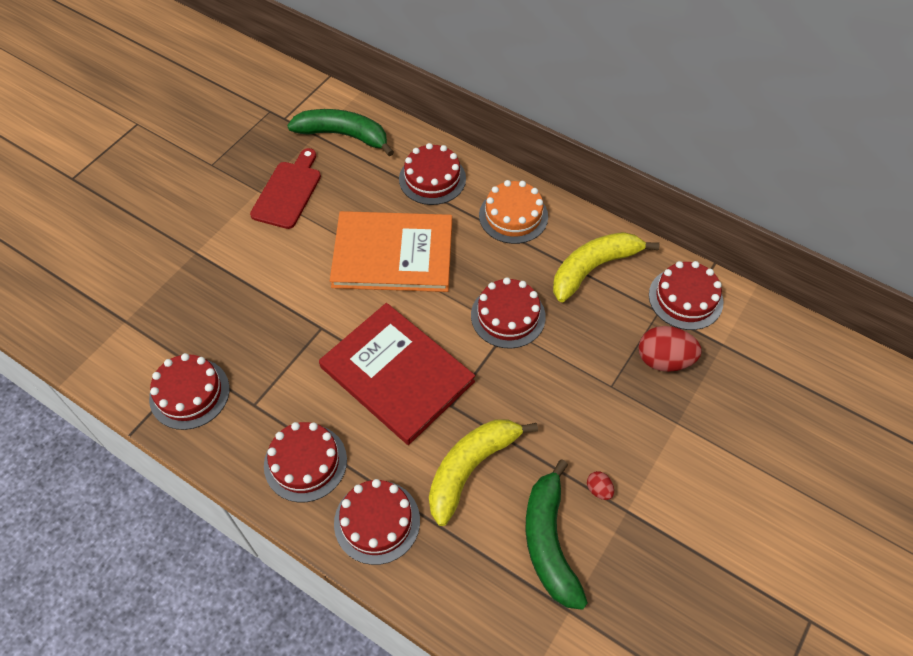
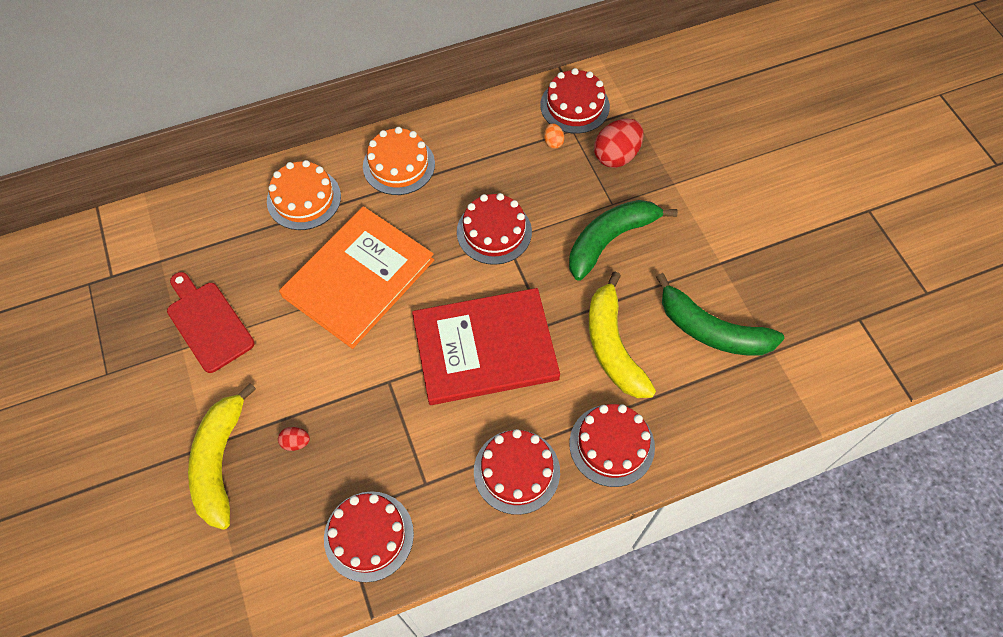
camera: 55 degrees left, 5 degrees up
(344, 135) = (184, 238): green banana -> green banana (610, 240)
(432, 178) = (304, 199): red cake -> orange cake
(593, 268) = (498, 144): yellow banana -> yellow banana (220, 461)
(599, 490) = (692, 270): red egg -> red egg (296, 442)
(633, 305) = (553, 142): none -> orange egg

